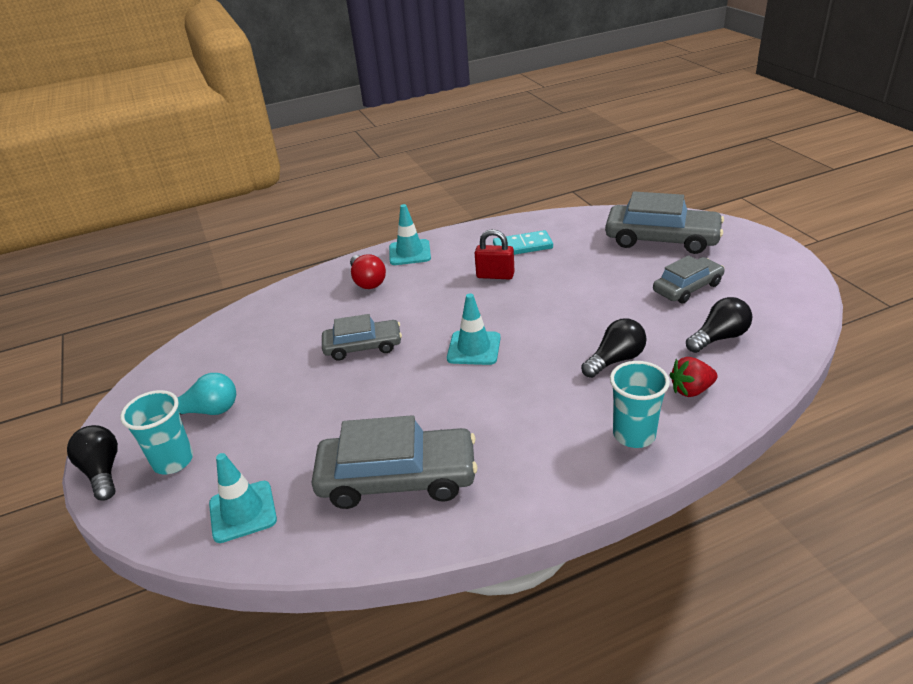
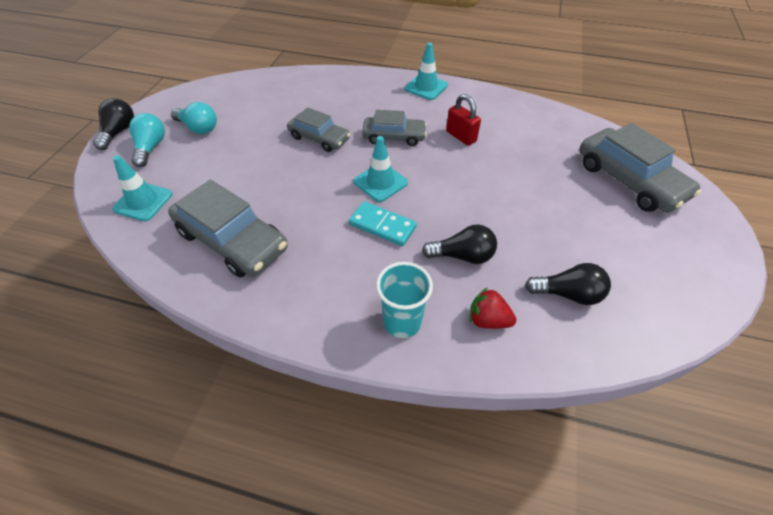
camera: 35 degrees right, 15 degrees up
(173, 461) = (151, 148): turquoise cup -> turquoise light bulb
(367, 281) = (376, 94): red light bulb -> none
(522, 246) = (508, 124): turquoise domino -> turquoise domino (382, 225)
(687, 288) = (596, 235): grey car -> grey car (394, 136)

